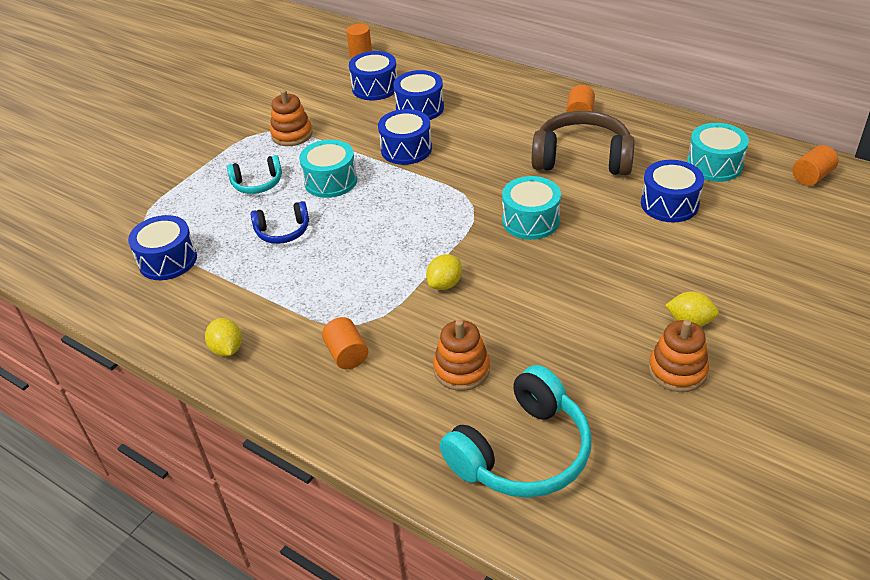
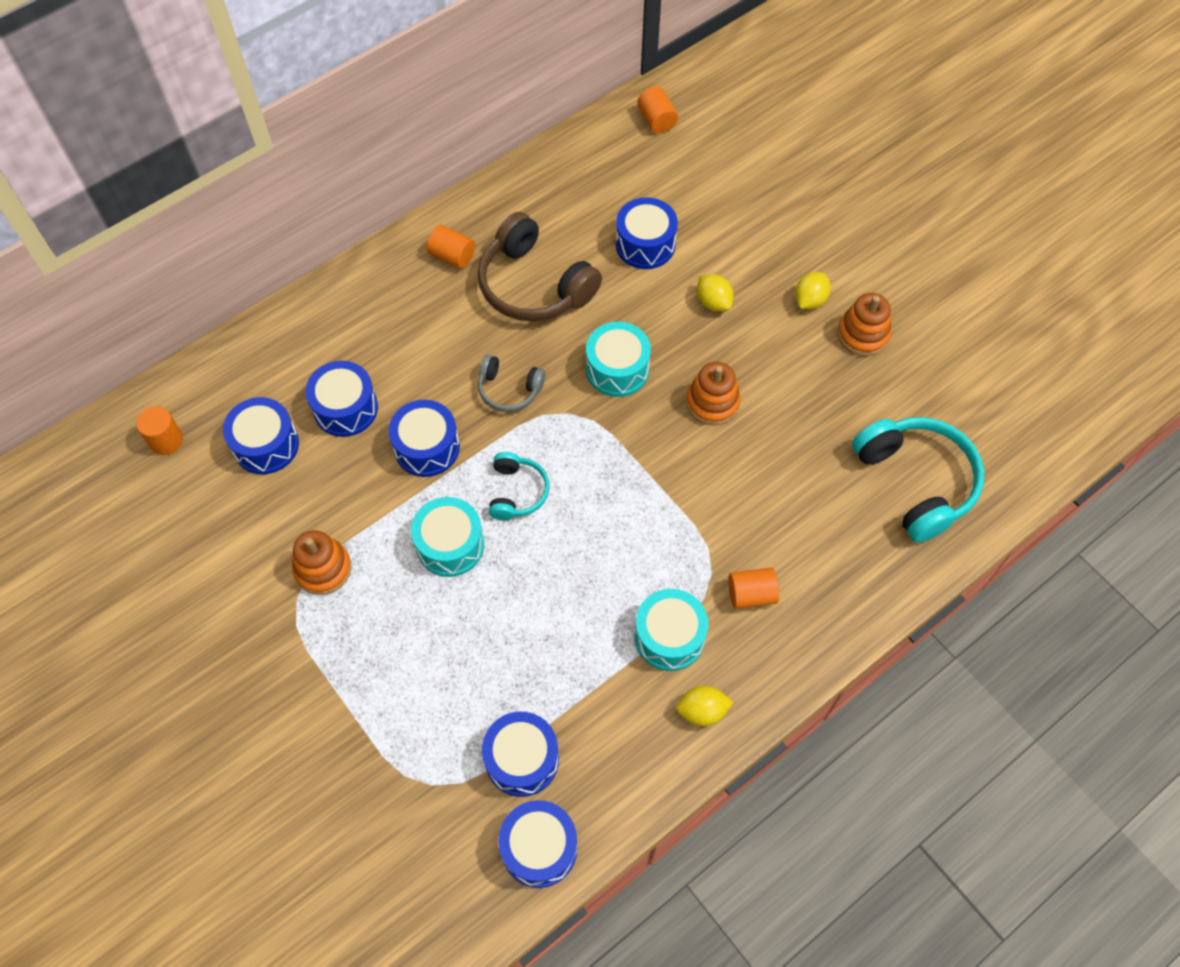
camera: 75 degrees left, 20 degrees up
(99, 287) = (539, 848): none -> blue drum
(257, 183) = (413, 630): turquoise headphones -> turquoise headphones (517, 492)
(283, 231) = (524, 618): blue headphones -> none
(445, 284) = (683, 477): yellow lemon -> yellow lemon (713, 302)
(461, 369) = (806, 499): orange stacking toy -> orange stacking toy (712, 402)
(477, 172) = (509, 389): none -> grey headphones
(582, 158) = (534, 285): brown headphones -> brown headphones turned 75 degrees counterclockwise
(714, 165) = (602, 182): turquoise drum -> turquoise drum (669, 637)

